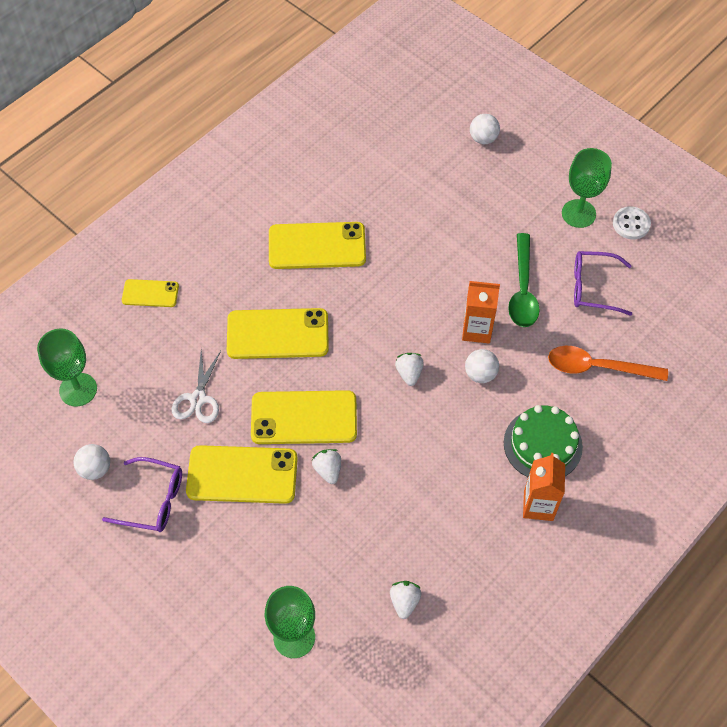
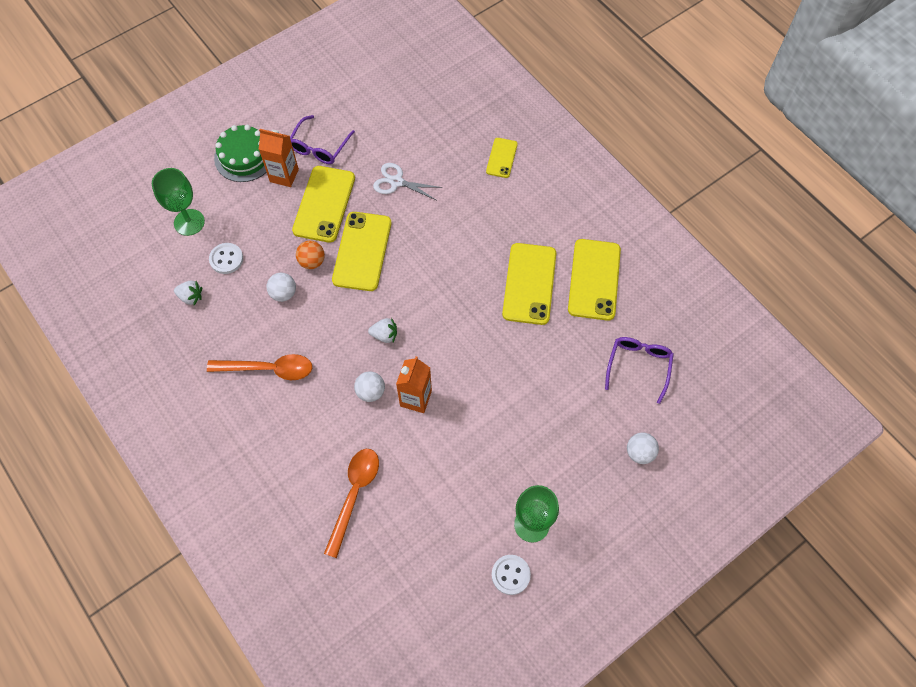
camera: 100 degrees right, 5 degrees up
(78, 389) = (423, 107): green goblet -> none
(95, 469) = (354, 114): white ball -> white ball (283, 293)
(277, 334) = (444, 242): yellow phone -> yellow phone (594, 279)
(328, 470) = (312, 262): white strawberry -> orange ball
(342, 573) = (226, 259): none -> white button
(479, 485) = (268, 369): none -> orange spoon
(522, 290) = (451, 448): green spoon -> none
(538, 505) = (237, 410): orange carton -> orange carton (284, 175)
(542, 444) = (291, 427): green cake -> green cake (244, 157)
(593, 287) = (441, 515): purple glasses -> purple glasses (638, 366)

